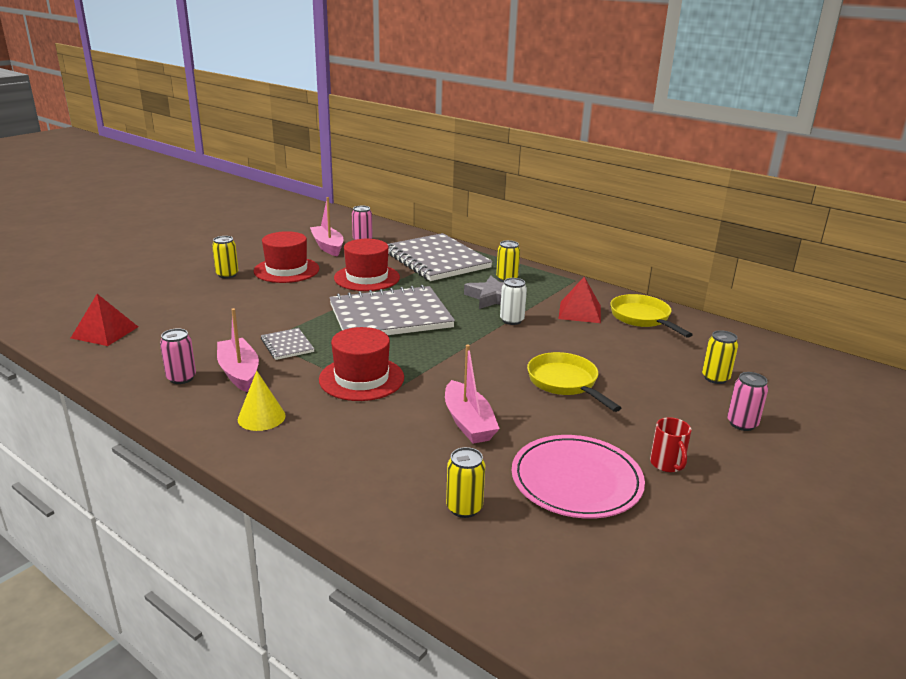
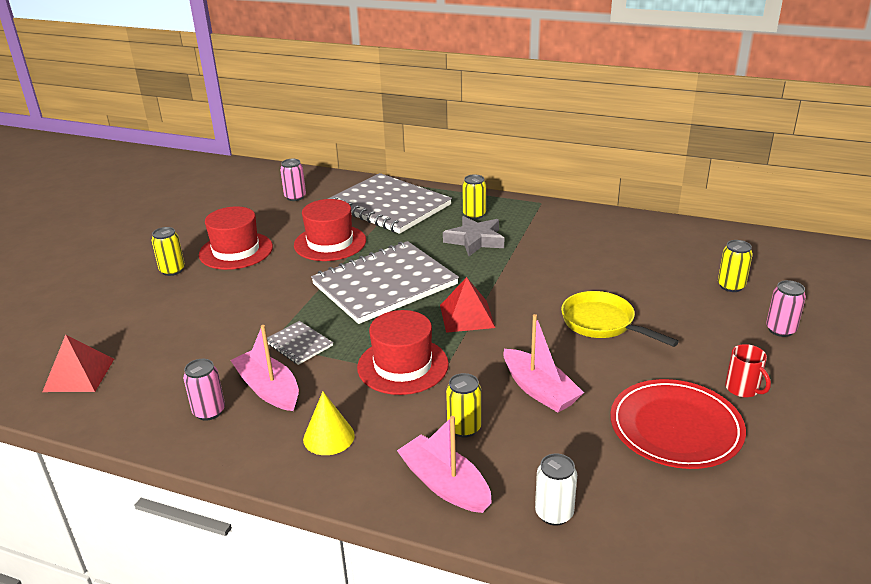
camera: 15 degrees left, 5 degrees up
(328, 246) = (262, 212): pink boat -> pink boat (445, 484)
(464, 508) = (593, 485): yellow can -> yellow can (464, 428)
(511, 320) = (509, 263): white can -> white can (554, 513)
(576, 480) = (675, 427): pink plate -> red plate
(579, 312) = (567, 239): red pyramid -> red pyramid (466, 316)
(642, 318) = (629, 234): yellow pan -> none

